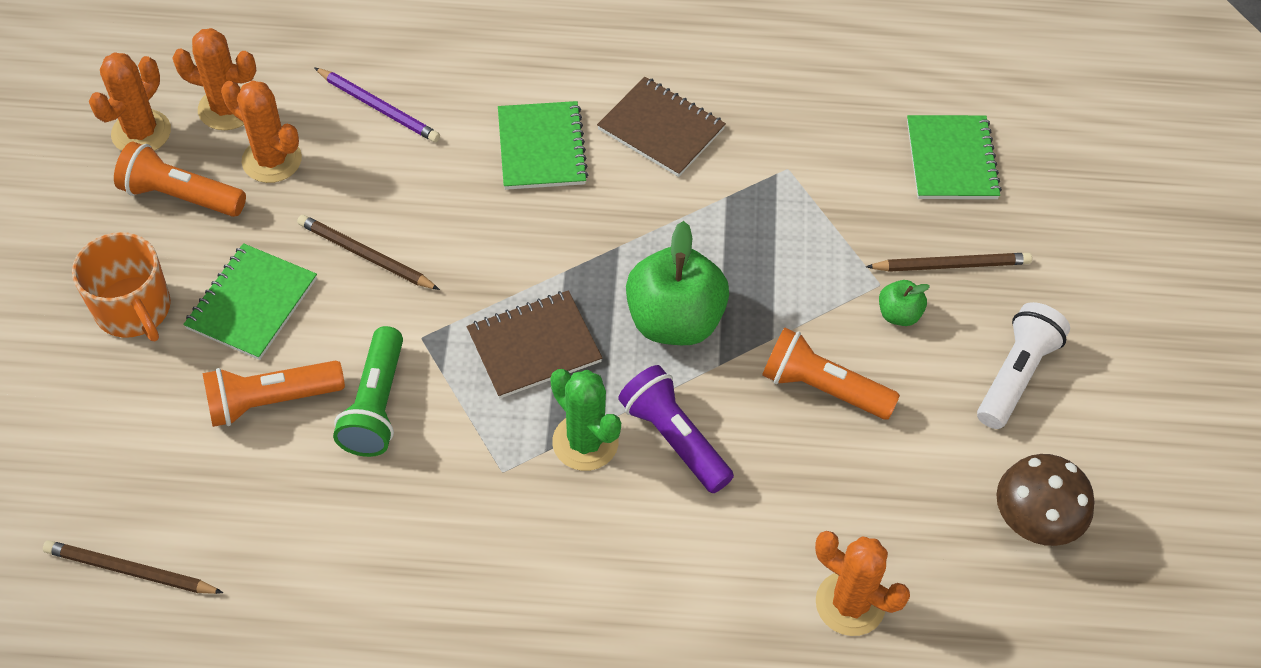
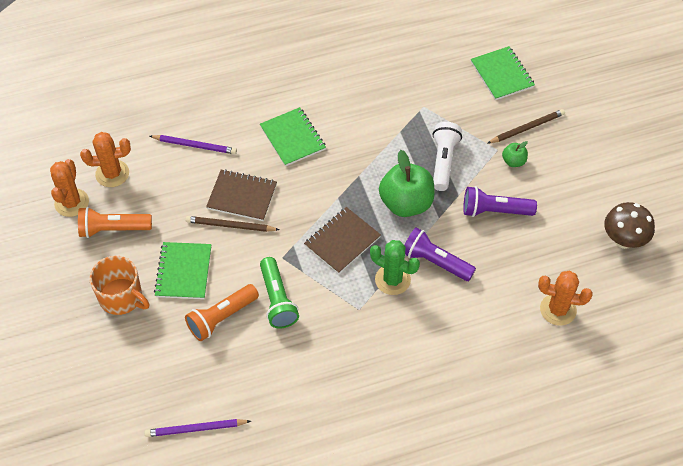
camera: 20 degrees left, 0 degrees up
(130, 571) = (196, 429): brown pencil -> purple pencil
(272, 160) = (152, 193): orange cactus -> none
(661, 129) = (349, 107): brown notebook -> brown notebook (242, 196)
(822, 388) = (494, 211): orange flashlight -> purple flashlight
(1016, 375) = (583, 172): white flashlight -> white flashlight (443, 161)

